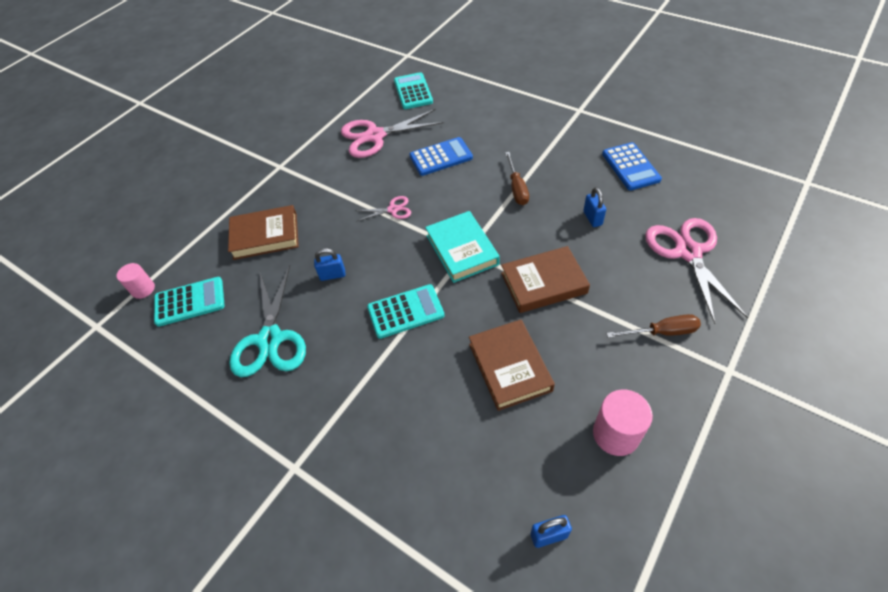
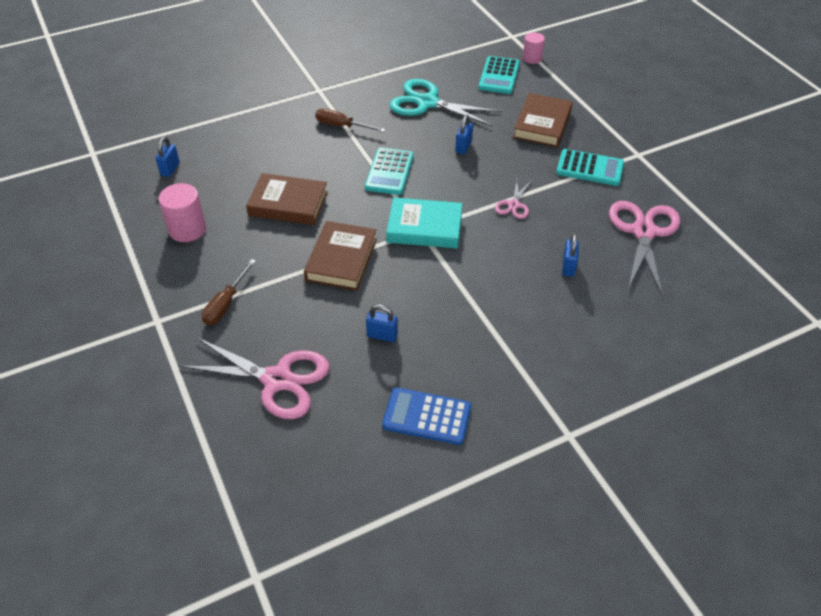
camera: 115 degrees right, 5 degrees down
(413, 91) = (718, 294): turquoise calculator -> turquoise calculator (590, 168)
(441, 157) = (568, 267): blue calculator -> blue padlock
(517, 188) = (472, 301): brown screwdriver -> brown screwdriver (342, 126)

